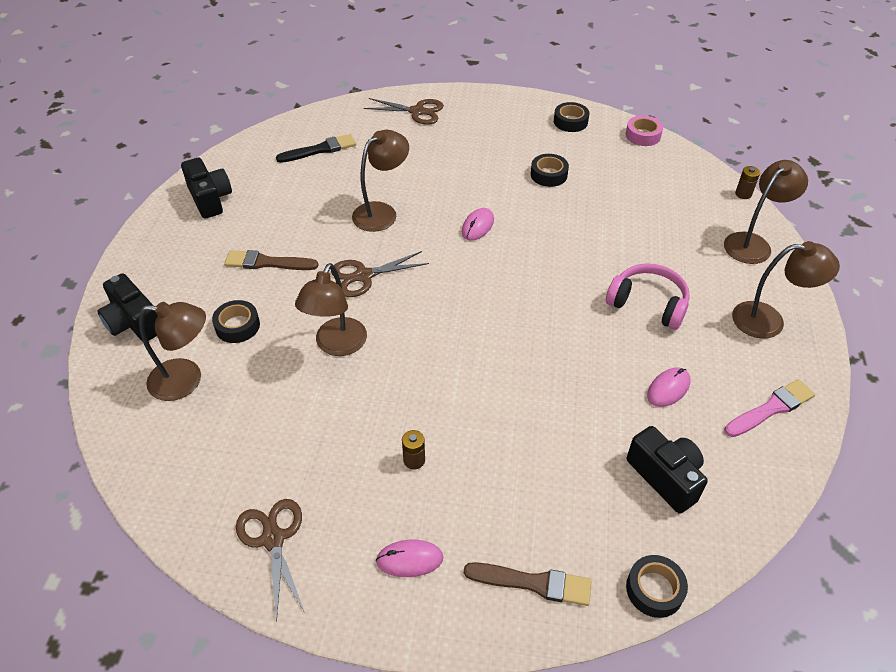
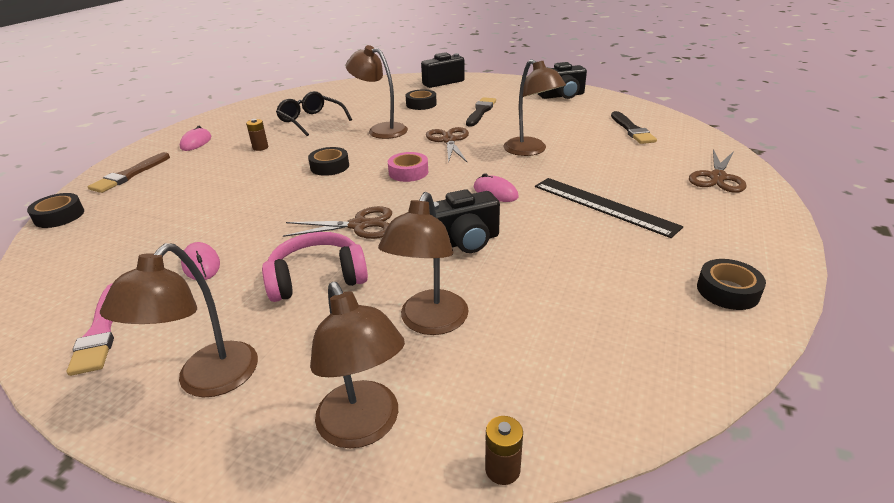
camera: 105 degrees right, 15 degrees down
(186, 380) = (385, 94): brown lamp -> brown lamp (429, 322)
(267, 262) = (480, 111): brown brush -> black brush
(273, 539) = (254, 112): brown scissors -> brown scissors (359, 225)
(308, 437) = (311, 121): none -> black glasses
(482, 166) = (603, 206): none -> black ruler
(548, 175) = (584, 249): black tape -> black tape (329, 166)
(643, 135) = (702, 369): pink tape -> pink tape (408, 172)
(648, 304) = (317, 278): pink headphones -> pink headphones turned 150 degrees counterclockwise
(665, 477) = (124, 240): black camera -> black camera (463, 242)

